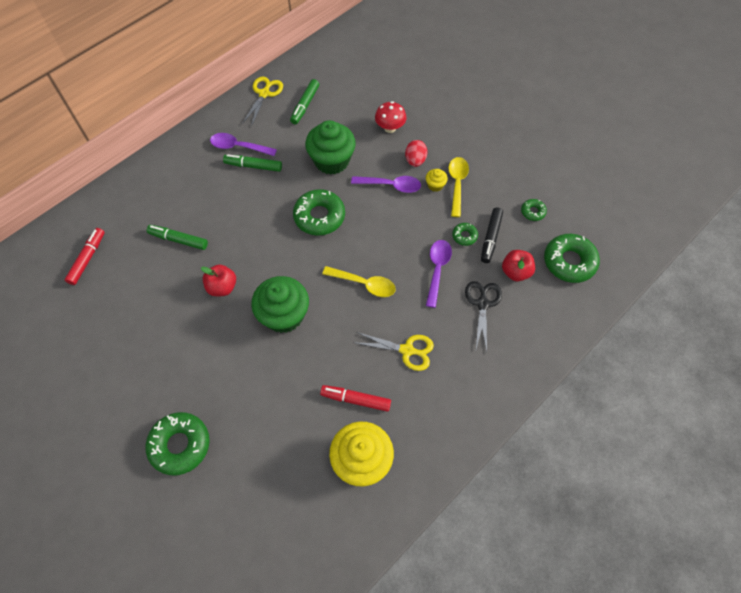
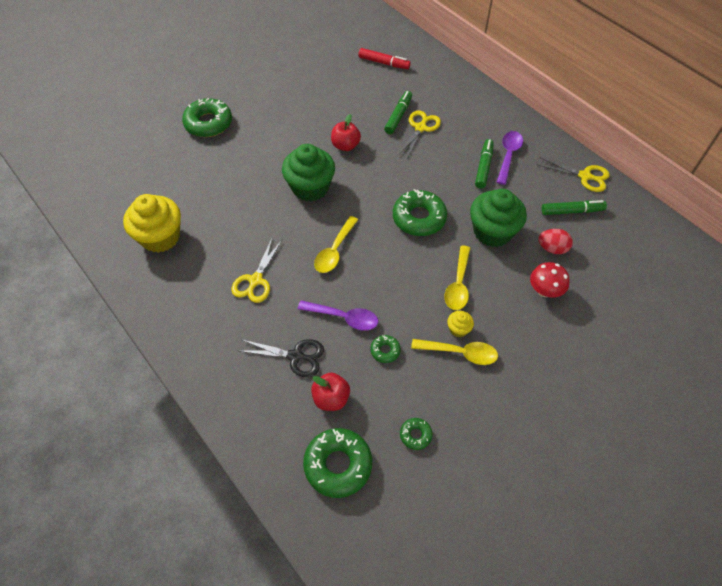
camera: 95 degrees right, 5 degrees down
(198, 219) = (420, 128): none -> yellow scissors
(305, 105) = (572, 211): green marker -> green marker turned 150 degrees clockwise
(355, 400) = (216, 236): red marker -> none
(391, 185) = (458, 284): purple spoon -> yellow spoon
(415, 160) = (495, 312): red egg -> red egg (552, 248)
(490, 238) = (380, 378): black marker -> none

